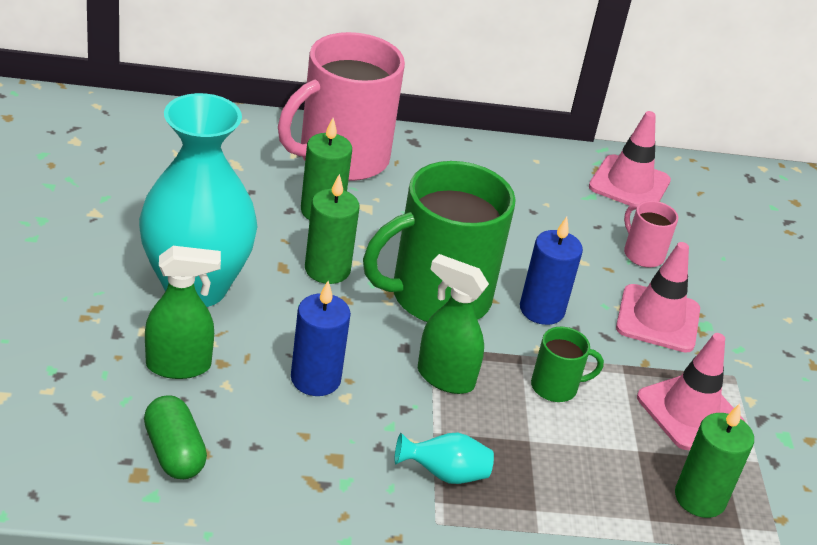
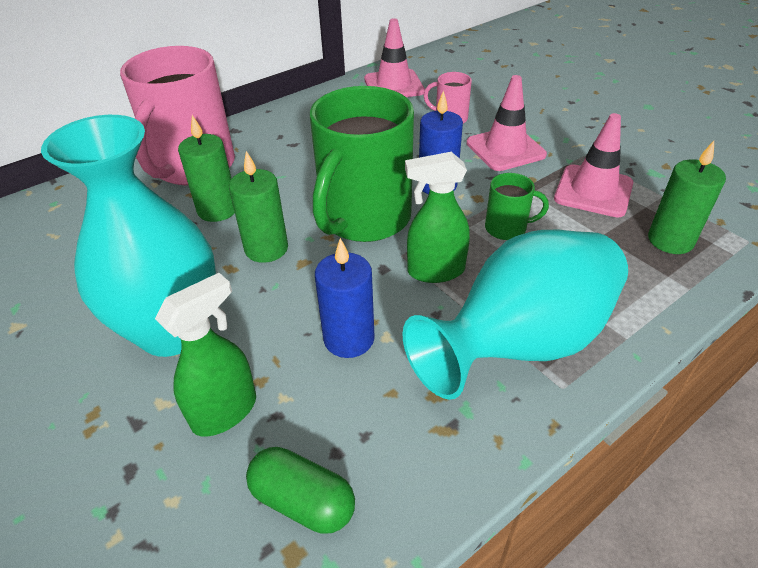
camera: 30 degrees left, 5 degrees up
(444, 474) = (521, 343): turquoise vase -> turquoise vase, size x2.49
(556, 387) = (507, 228): green mug -> green mug turned 45 degrees clockwise

